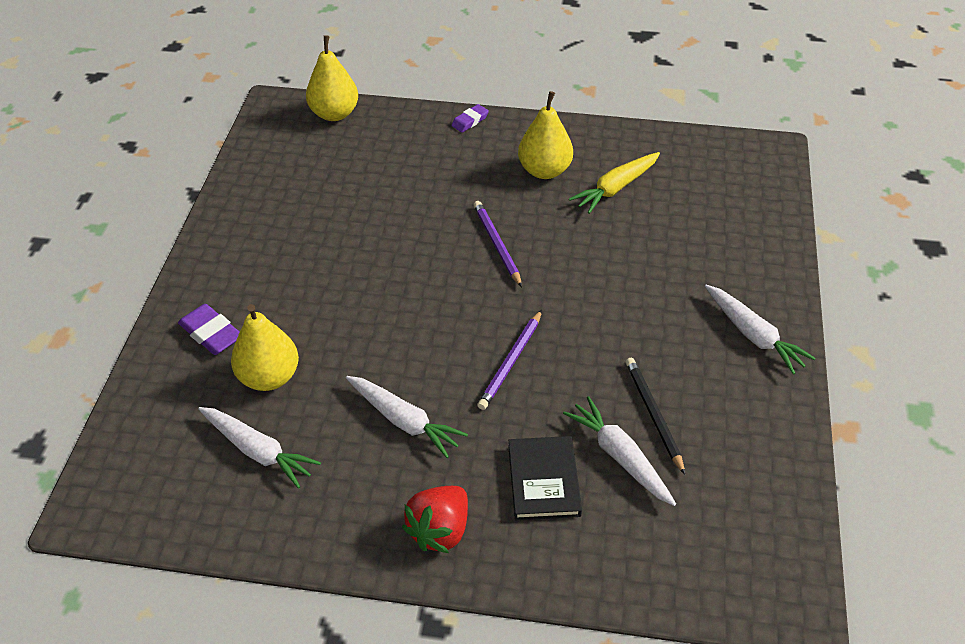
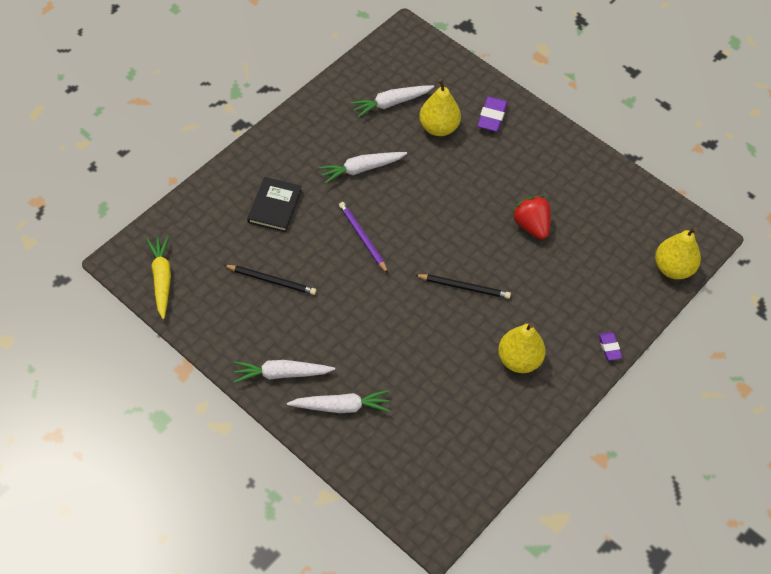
camera: 120 degrees right, 10 degrees up
(211, 333) = (492, 117): purple eraser -> purple eraser turned 60 degrees counterclockwise
(440, 530) = (284, 149): red strawberry -> red strawberry (531, 226)
(497, 245) = (464, 287): purple pencil -> black pencil
(544, 480) = (275, 206): black book -> black book turned 75 degrees clockwise
(616, 188) = (469, 392): yellow carrot -> yellow carrot (162, 279)
(620, 457) = (260, 247): white carrot -> white carrot (341, 406)

